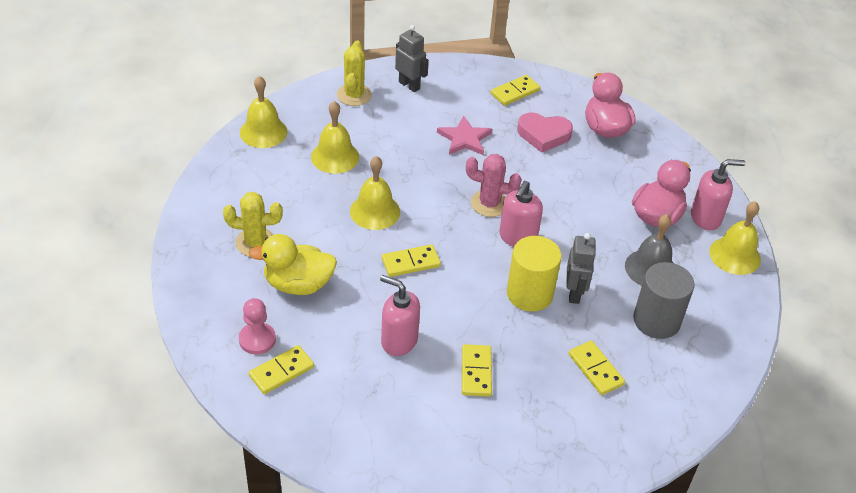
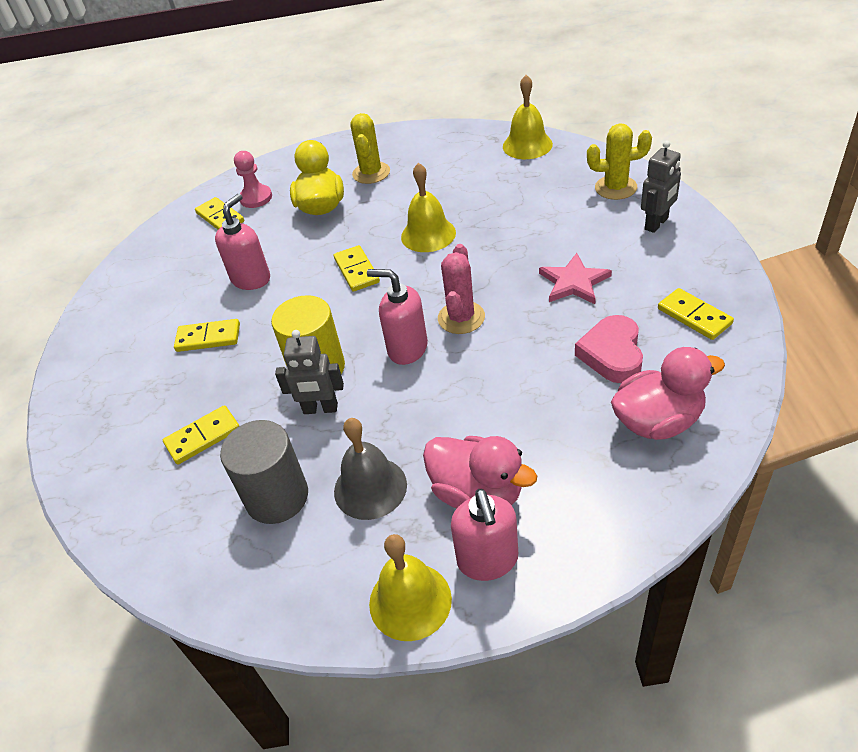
camera: 95 degrees right, 0 degrees up
(335, 156) = (505, 194): yellow bell -> none

